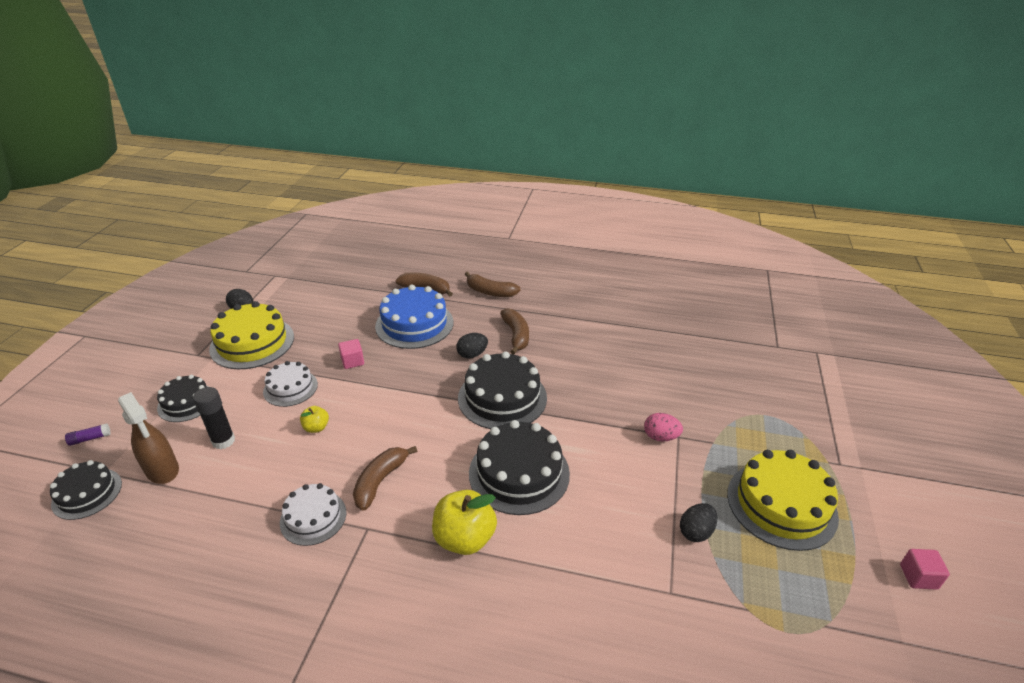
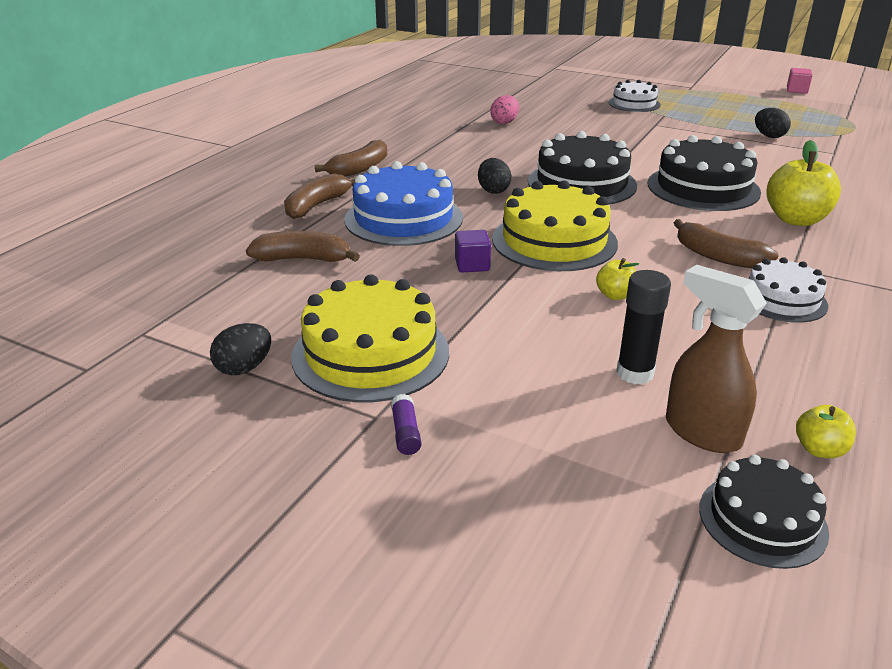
camera: 75 degrees left, 5 degrees down
(90, 438) = (609, 541): purple glue stick -> purple glue stick (406, 433)
(135, 523) = (819, 449): none -> yellow apple
(162, 470) = (701, 432): brown spray bottle -> brown spray bottle turned 105 degrees counterclockwise
(186, 402) = (525, 419): black cake -> none
(290, 388) = (518, 315): white cake -> white cake (634, 103)
(352, 361) = (472, 265): pink cube -> purple cube
(516, 335) = (466, 165): brown banana -> brown banana (303, 259)
(660, 437) = (655, 130): pink egg -> pink egg (504, 122)
(781, 504) = (735, 108): yellow cake -> yellow cake (554, 241)

